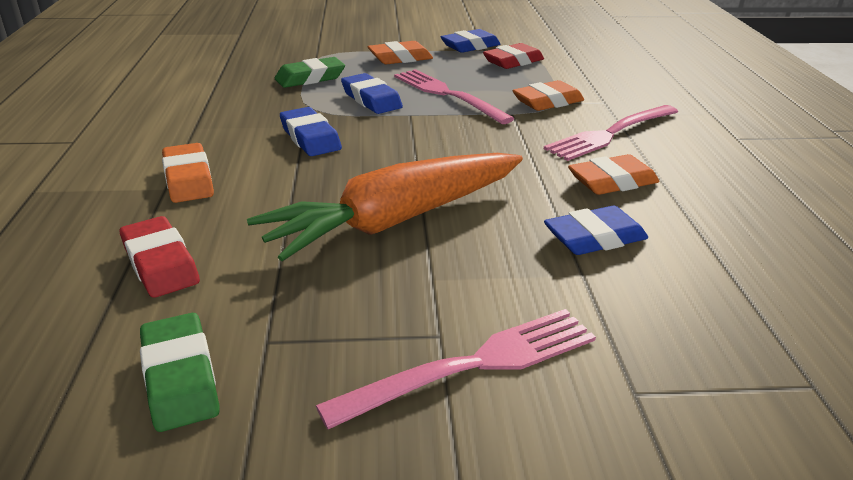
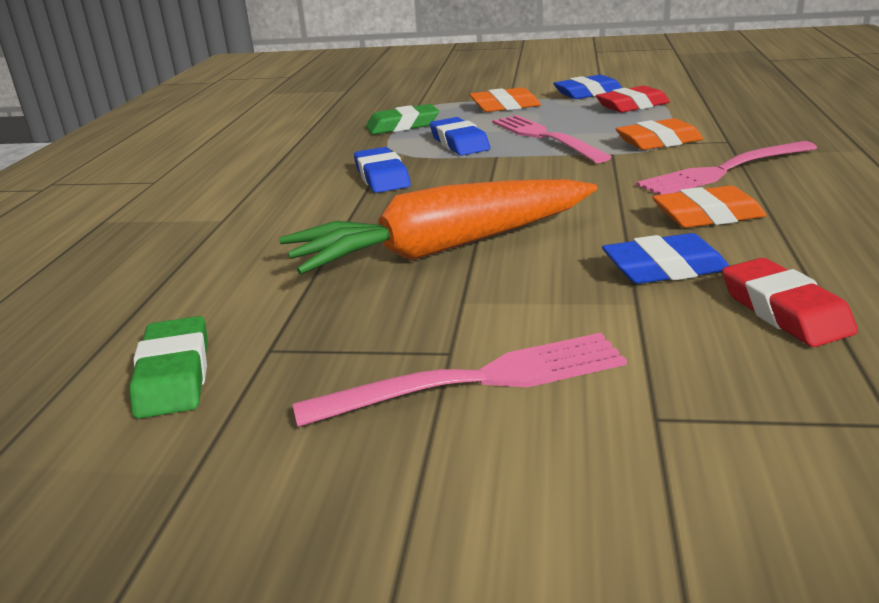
camera: 15 degrees right, 5 degrees down
(160, 263) = (193, 281): red eraser -> red eraser (784, 311)
(188, 179) = (248, 212): orange eraser -> none

